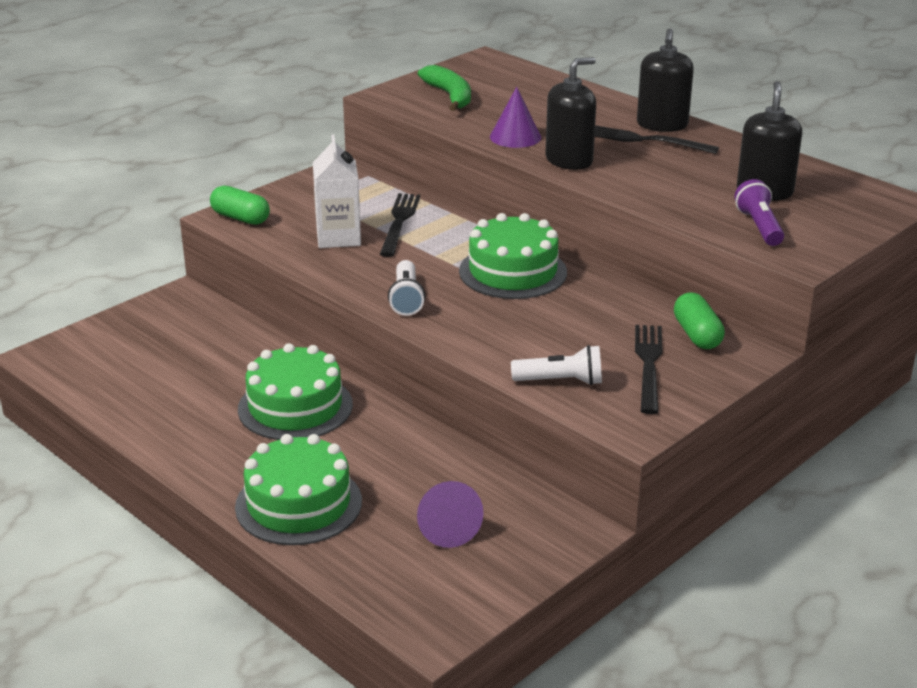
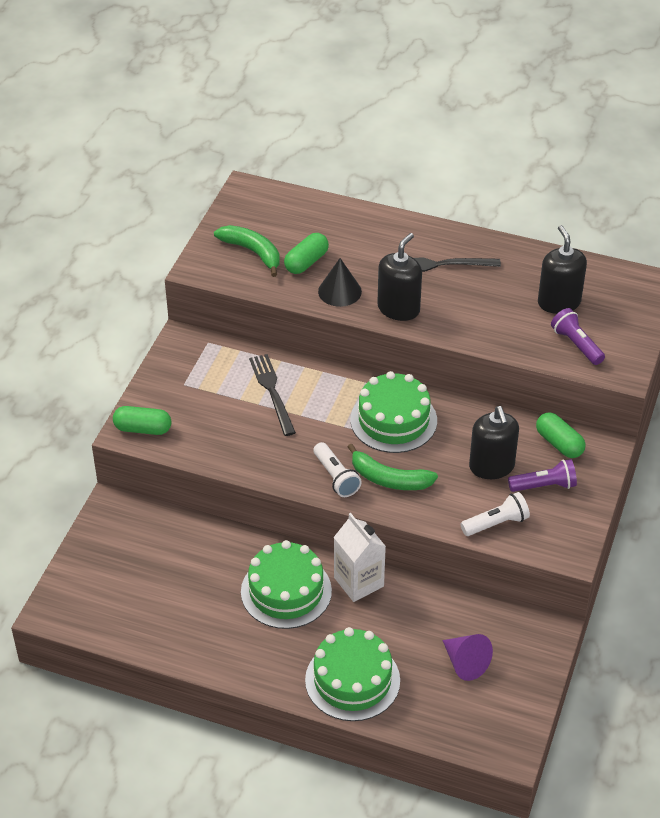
camera: 25 degrees left, 15 degrees up
(338, 237) = (237, 425): white carton -> white carton (358, 582)
(465, 314) = (389, 479): none -> green banana
(499, 112) = (306, 262): none -> green capsule
(515, 137) = (339, 291): purple cone -> black cone
(648, 365) = (544, 486): black fork -> purple flashlight
(662, 125) = (440, 240): black soap dispenser -> black soap dispenser (491, 466)

